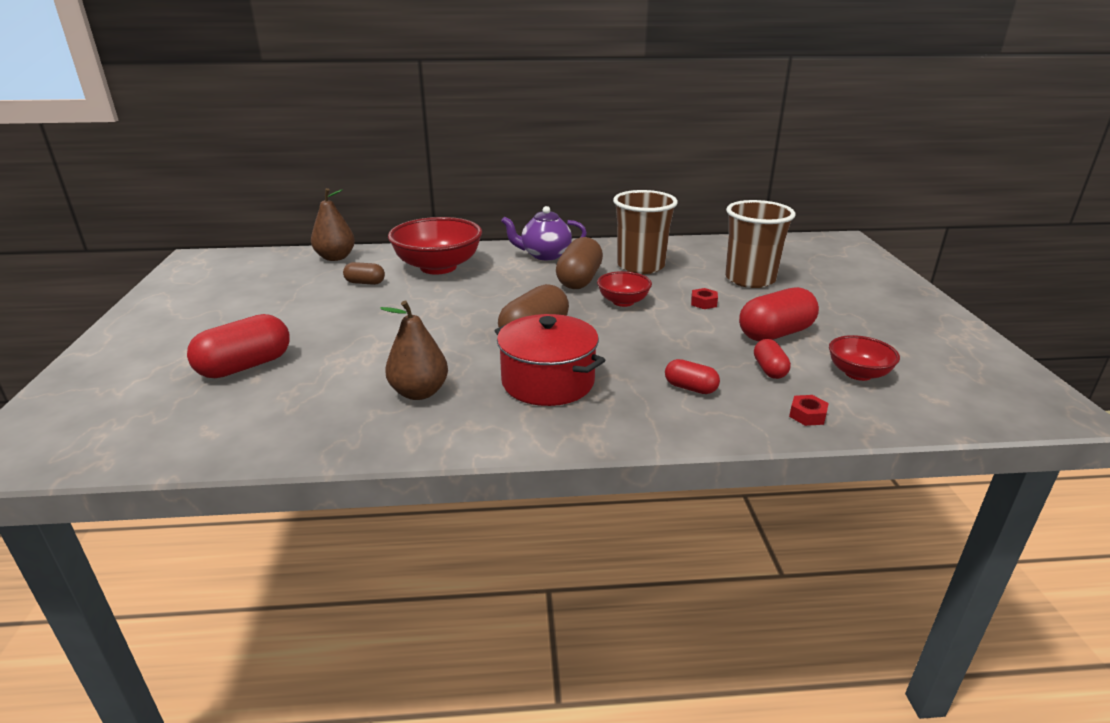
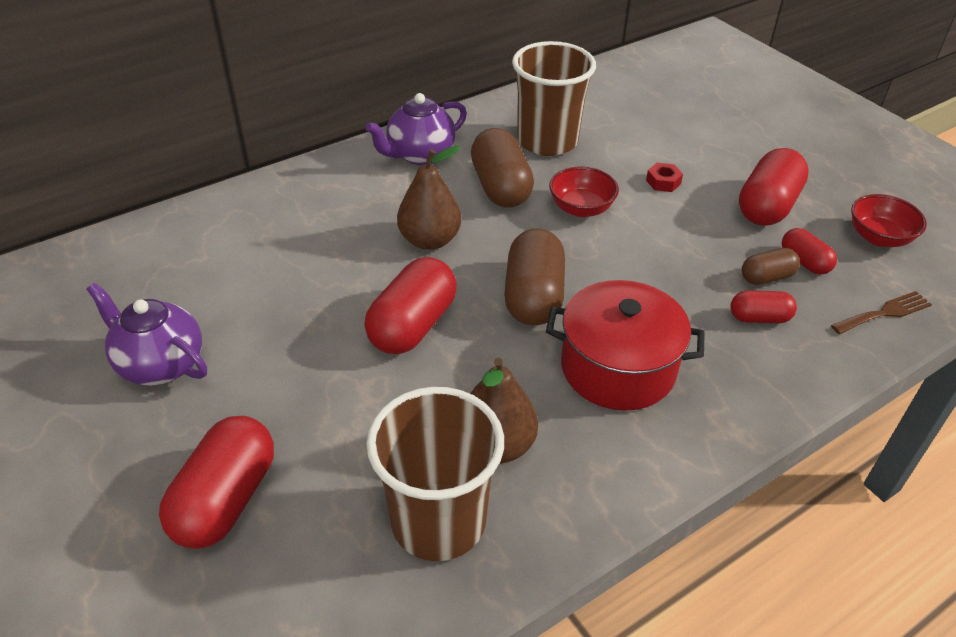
camera: 30 degrees left, 15 degrees up
(286, 305) = (160, 364): none -> purple teapot
(335, 257) = (136, 247): brown pear -> brown pear (429, 240)
(365, 283) = (232, 282): brown capsule -> brown capsule (766, 277)
(438, 267) = (304, 219): red bowl -> none
(441, 326) = (413, 325): none -> red capsule
(750, 279) = (676, 128): brown cup -> brown cup (438, 521)
(807, 415) = (884, 313): red nut -> brown fork

